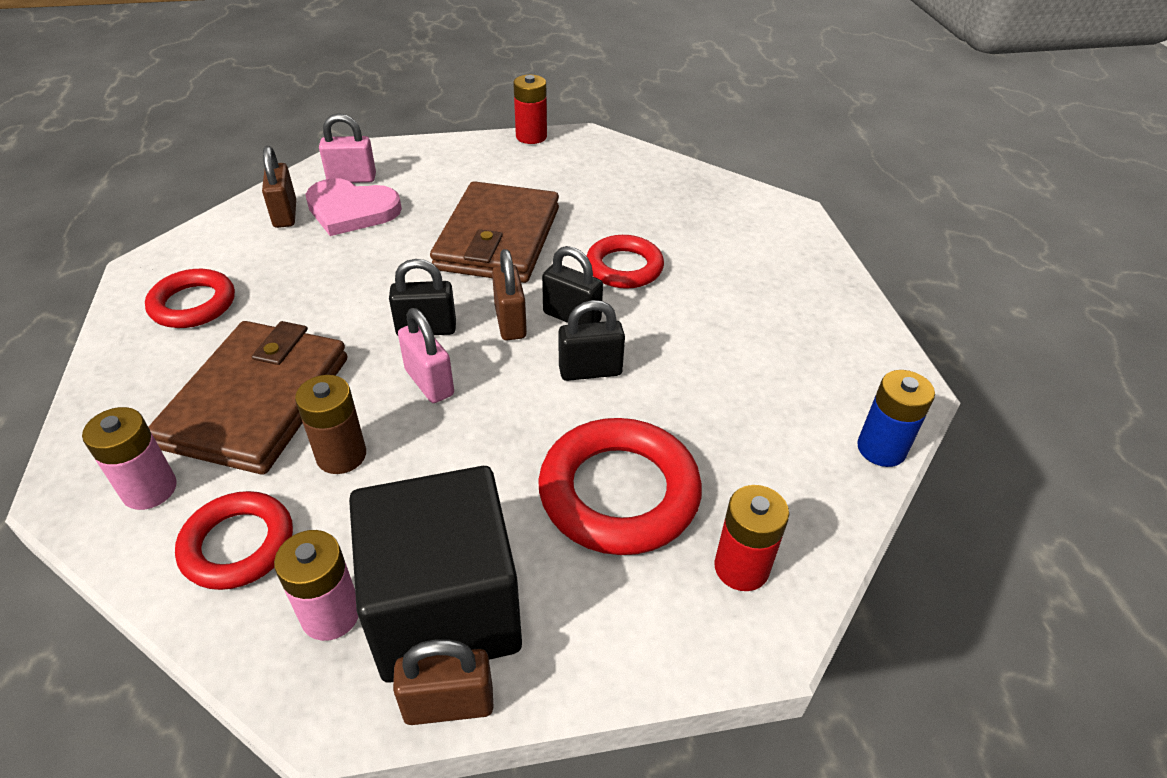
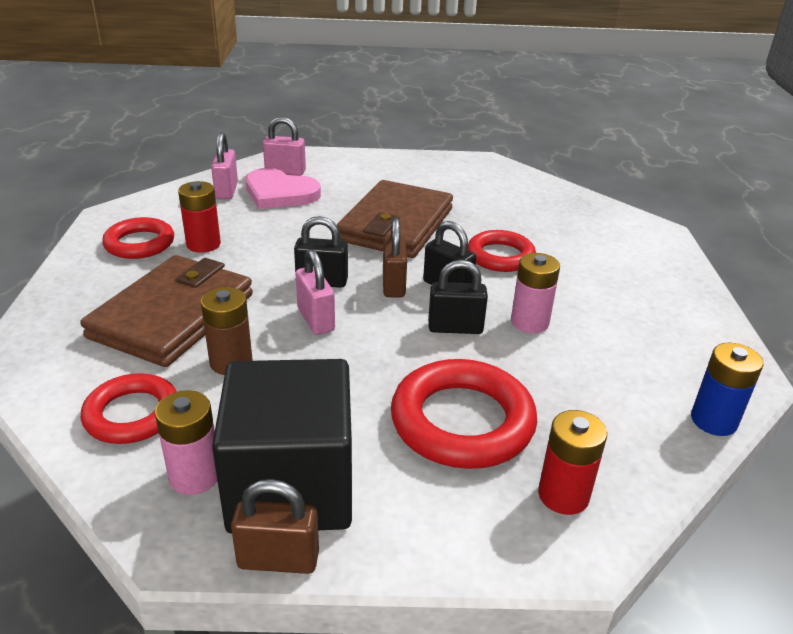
camera: 10 degrees right, 10 degrees down
(149, 489) = (73, 366): pink battery -> pink battery (529, 322)
(285, 214) = (226, 191): brown padlock -> pink padlock
(531, 136) = (439, 157): red battery -> red battery (203, 244)

